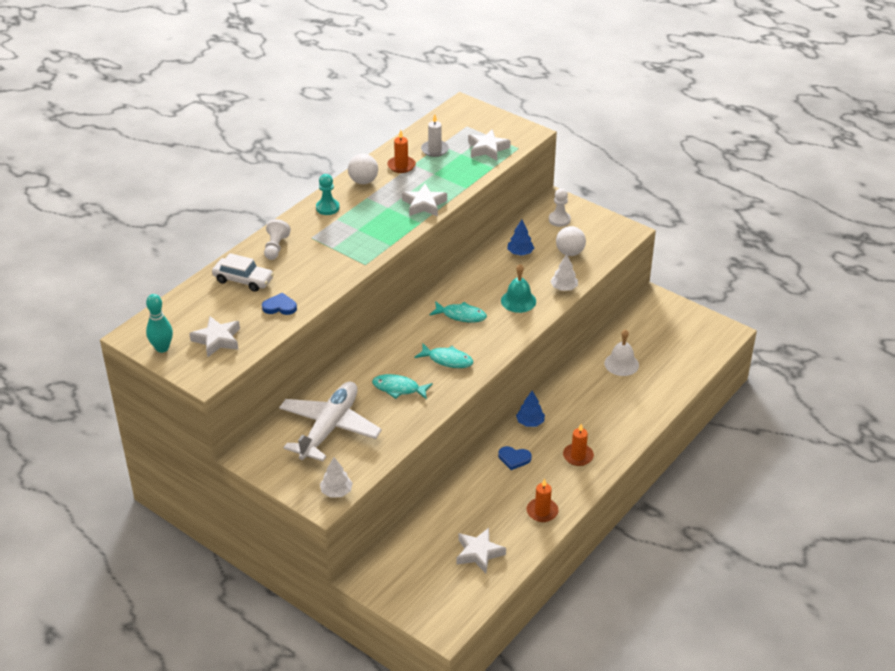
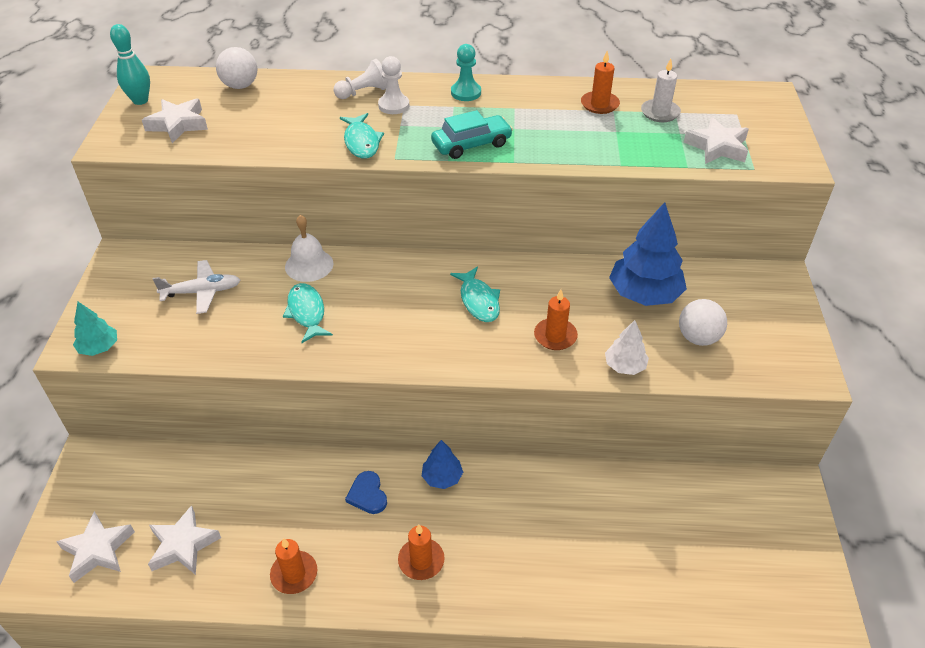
camera: 55 degrees right, 5 degrees up
(243, 280) = (290, 97): white car -> none
(280, 306) = (266, 137): blue heart -> none
(329, 428) = (202, 292): white plane -> white plane, size x0.55
(336, 492) = (99, 347): white tree -> turquoise tree
(363, 181) = (539, 93): white ball -> white ball (240, 86)
(385, 230) = (471, 144): none -> turquoise car
(424, 204) = (550, 149): white star -> white star (98, 550)
(447, 360) = (389, 328): turquoise fish -> turquoise fish (361, 142)
(518, 301) = (555, 336): turquoise bell -> orange candle
(520, 253) = (644, 294): blue tree -> blue tree, size x1.88
(559, 220) = (747, 297): white pawn -> white pawn (393, 105)
(621, 364) = (631, 517): white bell -> white bell (309, 265)

